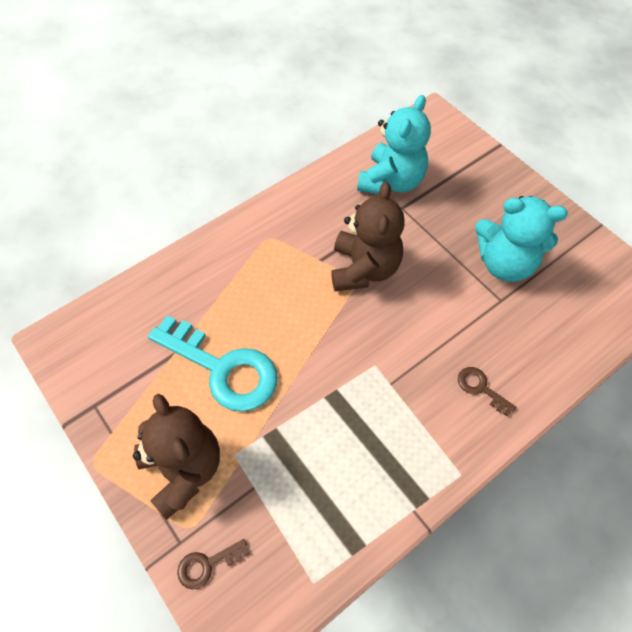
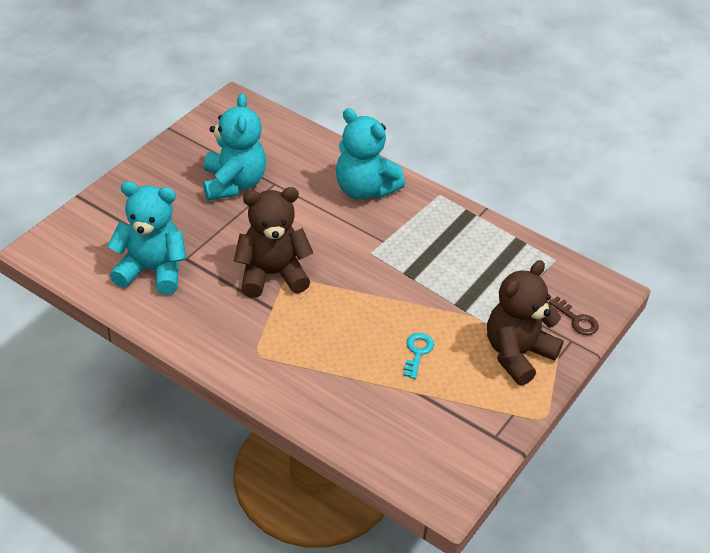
camera: 110 degrees left, 15 degrees down
(222, 368) = (417, 352): turquoise key -> turquoise key, size x0.43
(481, 388) = (364, 189): brown key -> turquoise teddy bear

